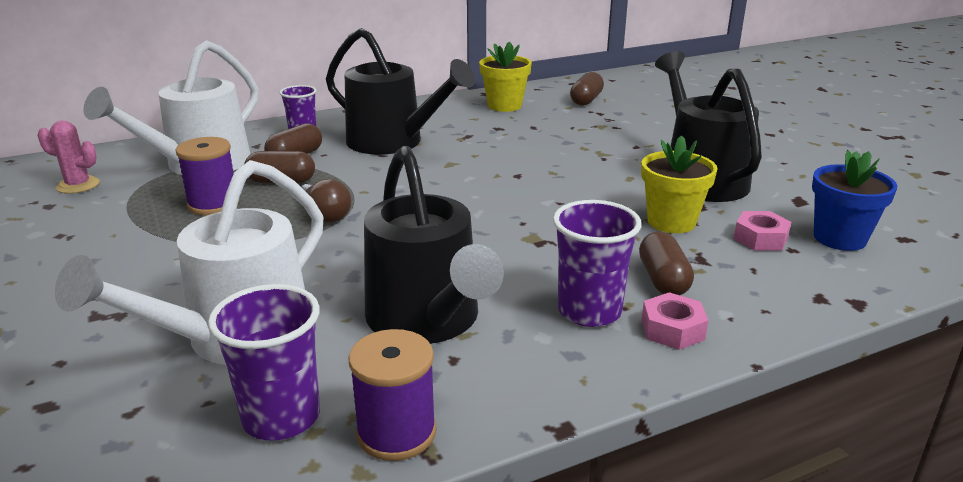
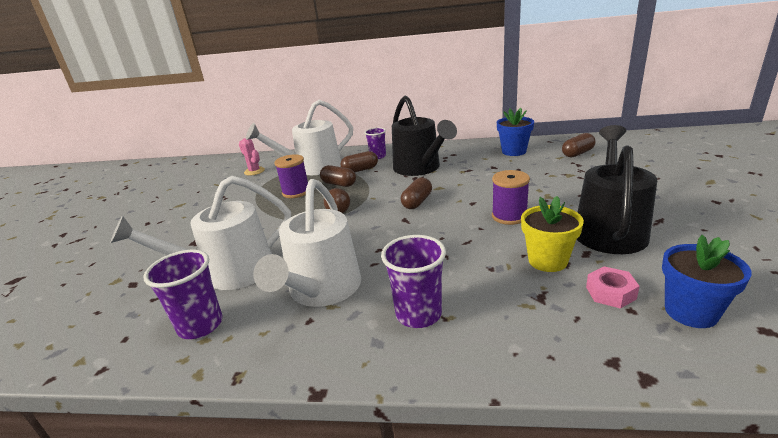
camera: 35 degrees right, 0 degrees up
(396, 433) = (236, 357): purple spool -> purple spool (509, 216)
(428, 320) = (322, 290): black watering can -> white watering can
(504, 106) = (514, 151): yellow flower pot -> blue flower pot
(663, 280) = (494, 306): brown capsule -> brown capsule (417, 202)
(672, 329) = (460, 347): pink nut -> none

